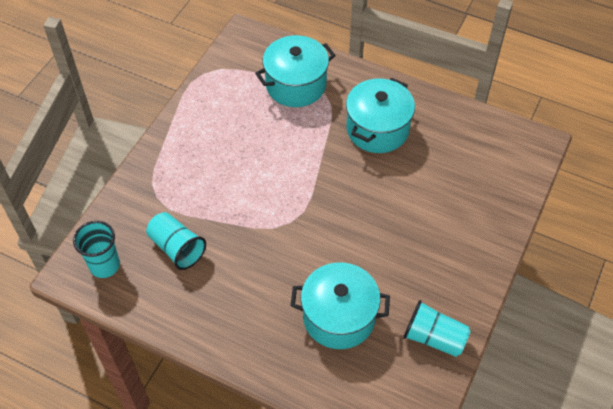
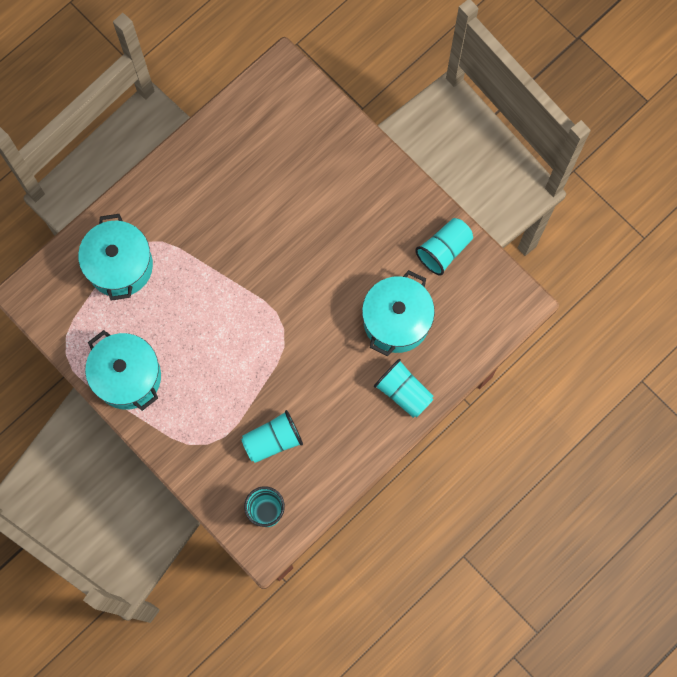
camera: 70 degrees left, 20 degrees up
(266, 348) = (403, 392): none -> turquoise cup
(377, 129) = (208, 208): turquoise pot -> turquoise pot (127, 377)

